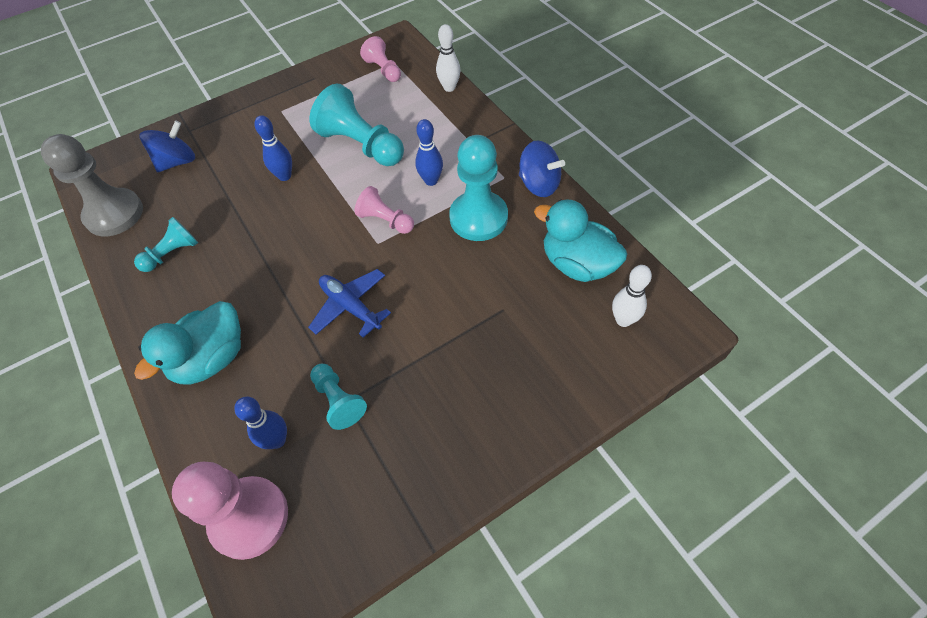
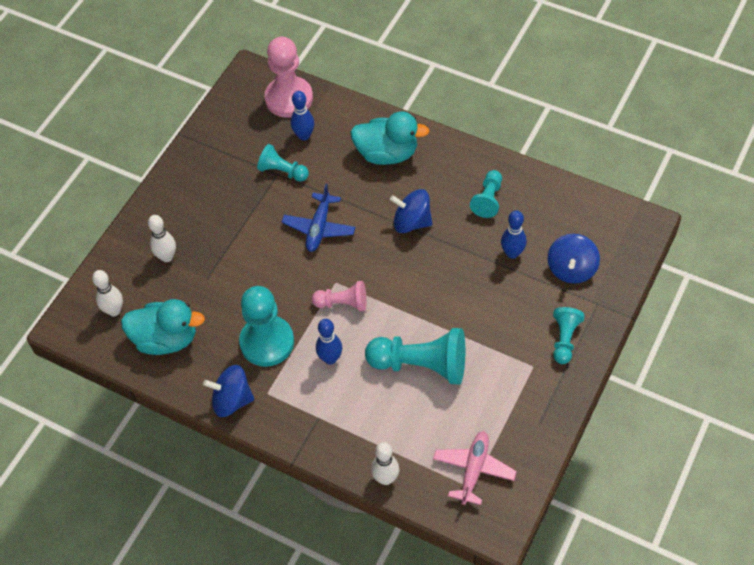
camera: 150 degrees right, 0 degrees up
(114, 214) = (569, 204): grey pawn -> none
(211, 359) = (387, 154): turquoise duck -> turquoise duck turned 90 degrees clockwise
(240, 117) = (564, 339): none -> turquoise pawn
(259, 266) = (411, 222): none -> blue spinning top
(284, 176) = (463, 301): blue bowling pin -> blue bowling pin (512, 253)
(351, 307) = (319, 227): blue plane -> blue plane turned 90 degrees clockwise
(383, 70) = (473, 470): pink pawn -> pink plane
(536, 356) = (167, 257): none -> white bowling pin

